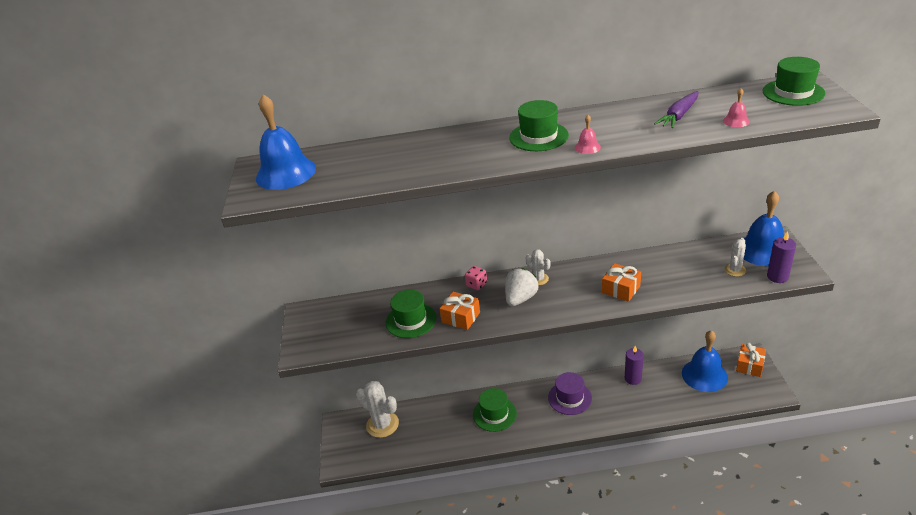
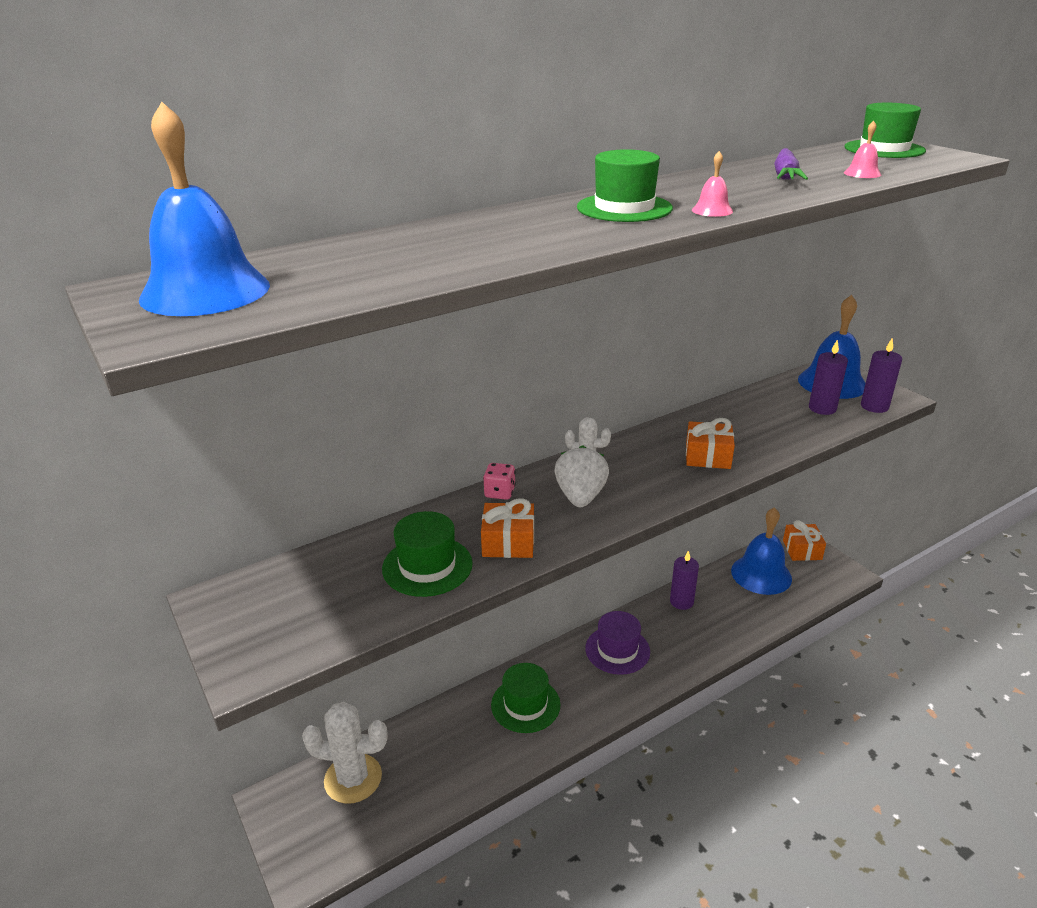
camera: 30 degrees left, 5 degrees down
(735, 270) = (822, 408): white cactus -> purple candle

